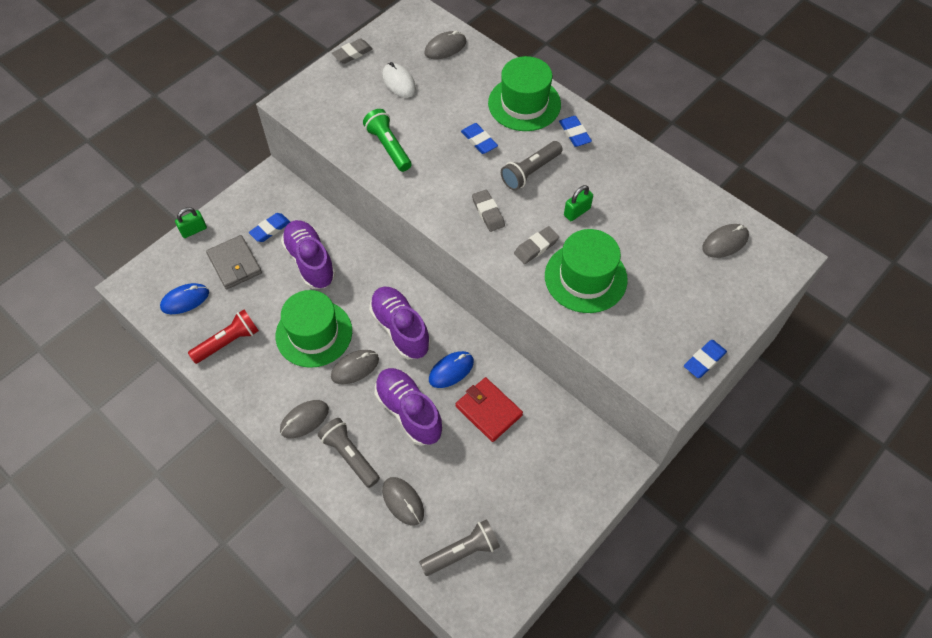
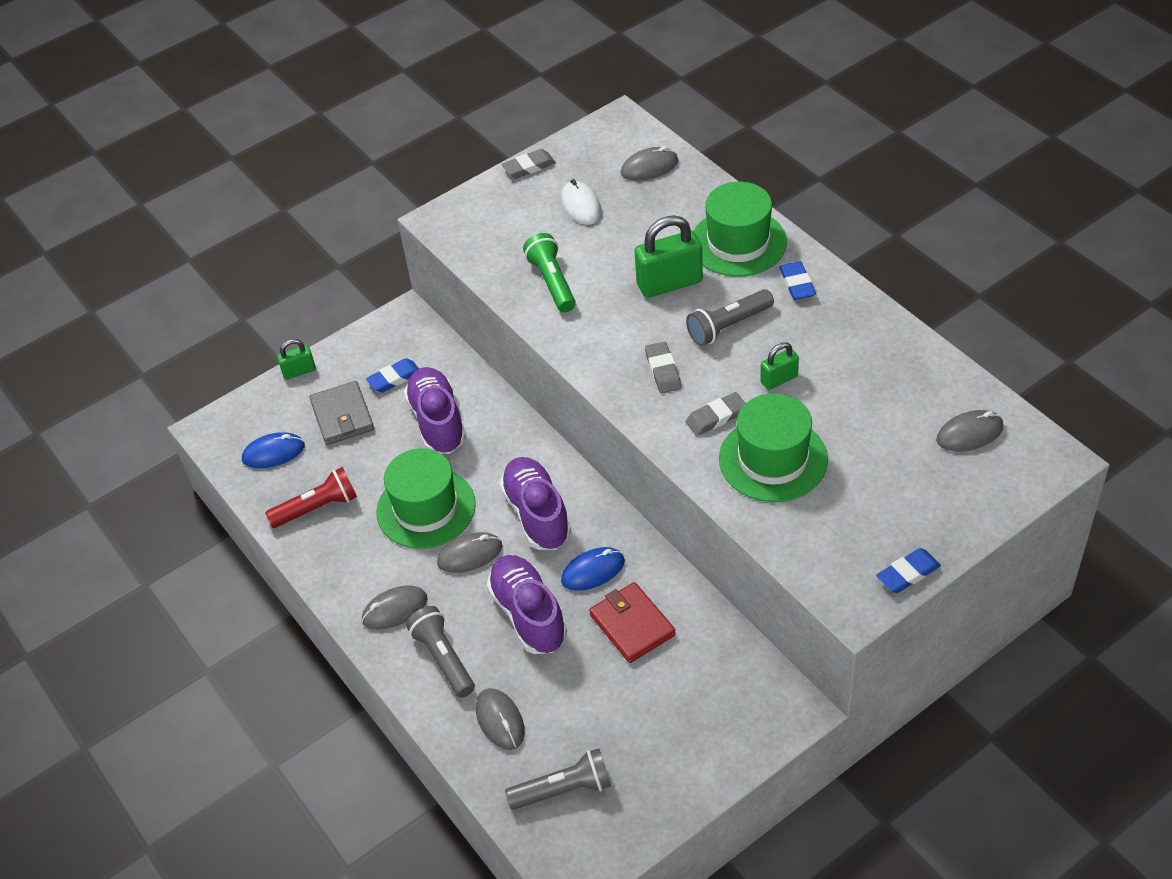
camera: 15 degrees right, 10 degrees down
(479, 141) = (669, 283): blue eraser -> green padlock

